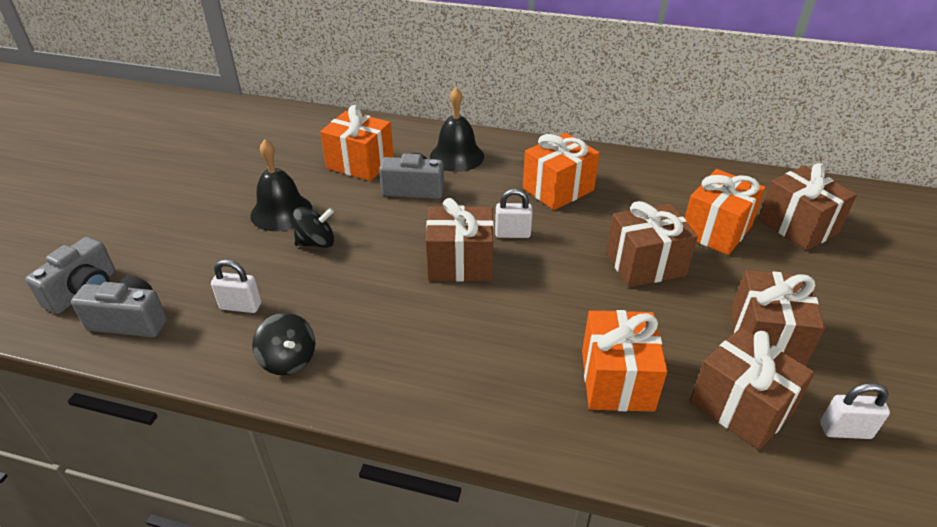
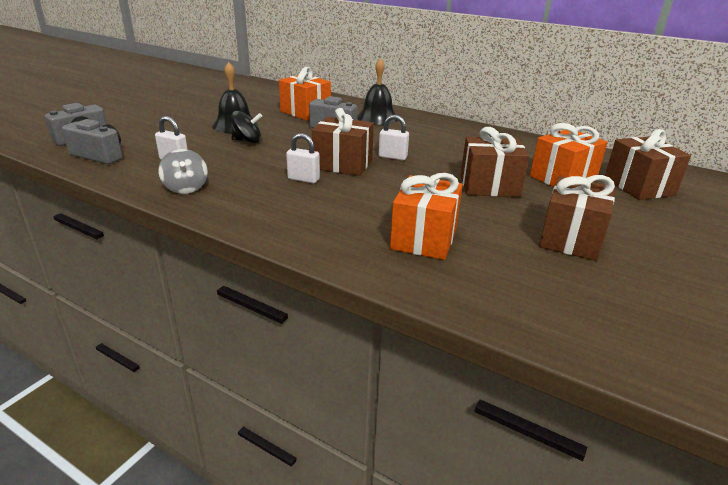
camera: 15 degrees right, 10 degrees down
(288, 359) = (186, 188): black spinning top -> grey spinning top
(558, 189) = (443, 142): orange gift -> none
(741, 407) = (523, 271): brown gift -> none
(845, 430) = (614, 302): white padlock -> white padlock (303, 179)

